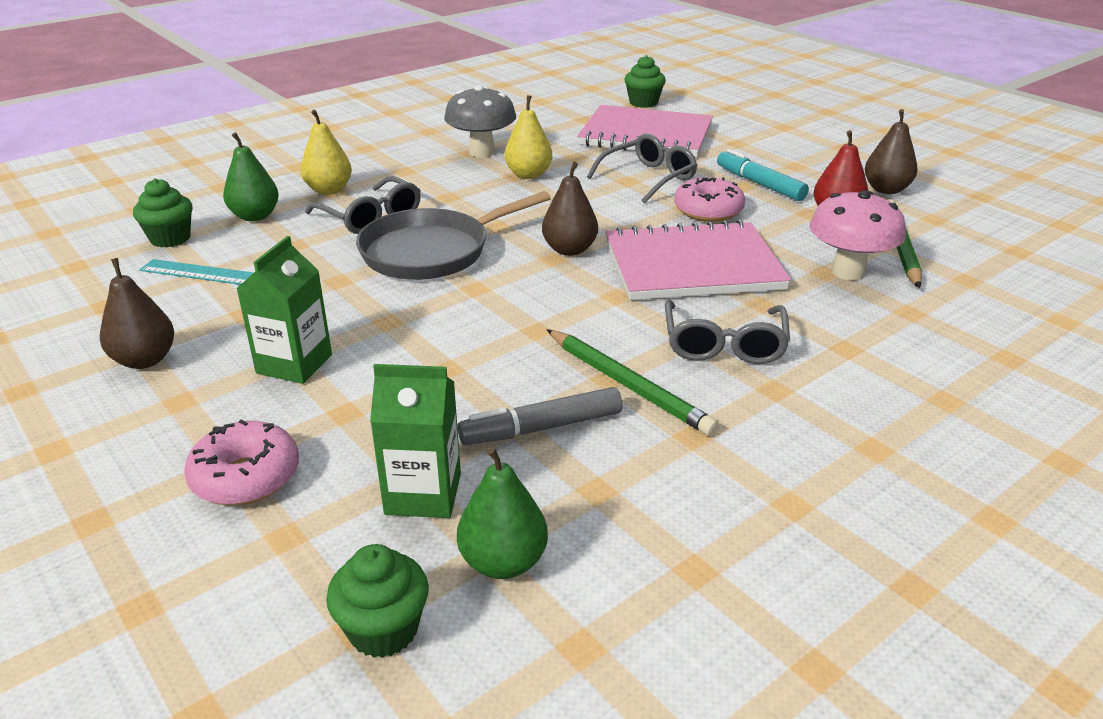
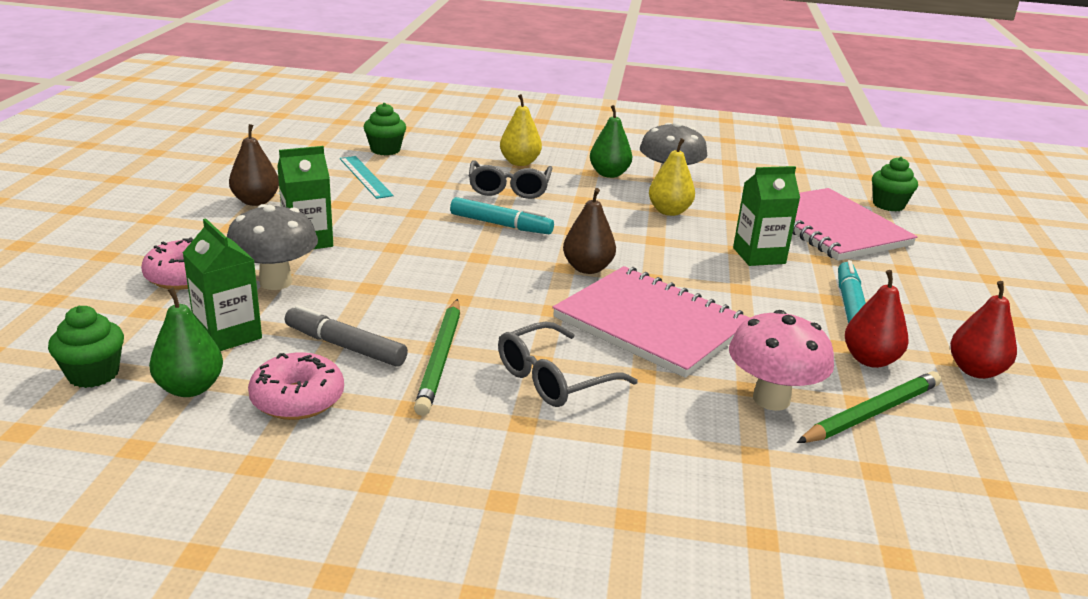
camera: 45 degrees right, 5 degrees down
(255, 216) = (449, 158): green pear -> green pear (609, 174)
(354, 419) = (276, 282): none -> grey mushroom
(432, 251) = (500, 225): grey pan -> turquoise marker
(648, 178) = (759, 256): grey glasses -> green carton
(708, 211) = (754, 299): pink donut -> pink donut (297, 399)
(886, 189) = (975, 371): brown pear -> red pear

